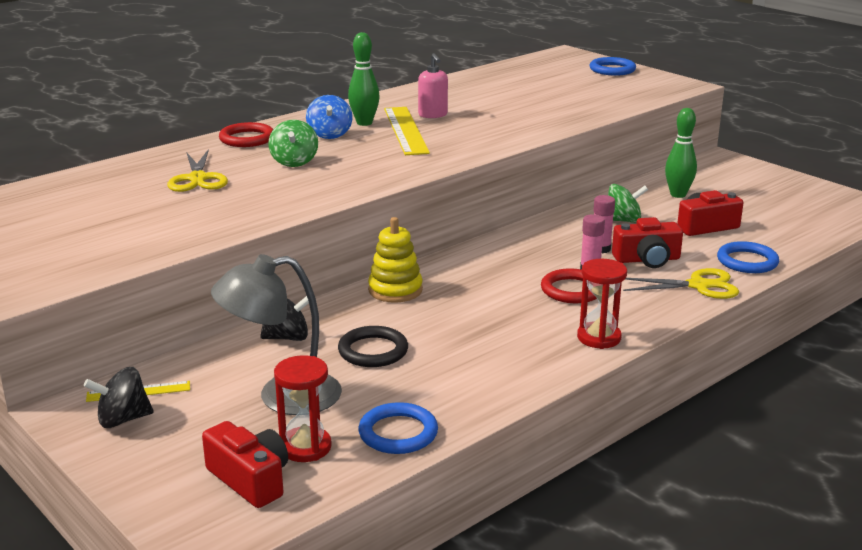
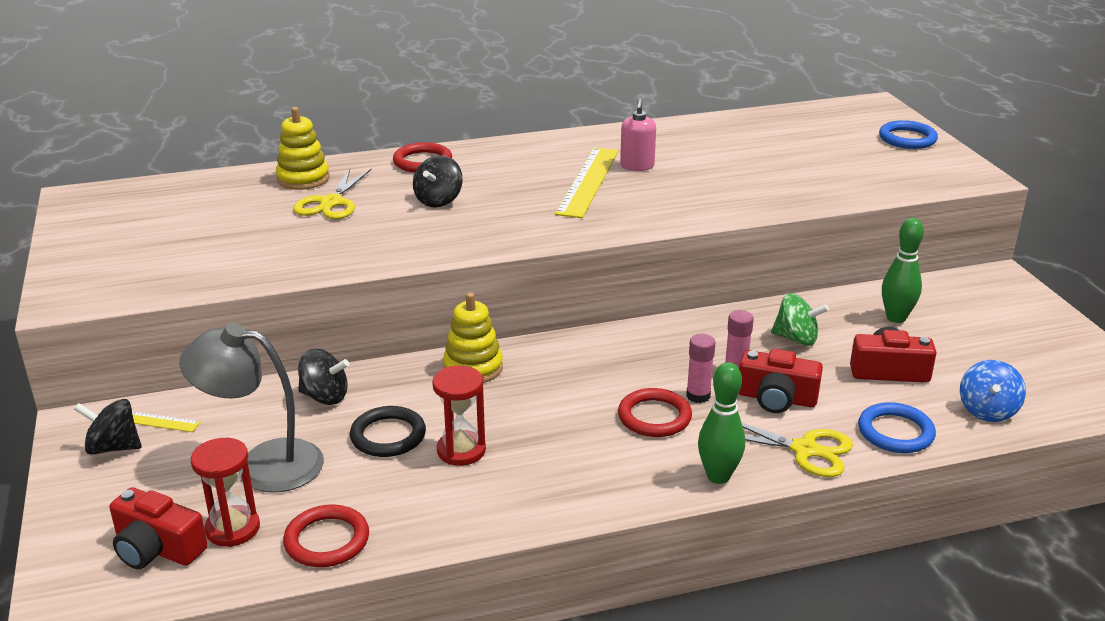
camera: 25 degrees right, 5 degrees up
(149, 167) = (303, 179): none -> yellow stacking toy
(250, 479) = (157, 548): red camera -> red camera turned 135 degrees clockwise
(294, 162) = (438, 200): green spinning top -> black spinning top
(330, 134) = (506, 172): blue spinning top -> blue spinning top (987, 410)
(364, 123) = (555, 163): green bowling pin -> green bowling pin (718, 476)
(398, 433) = (327, 540): blue ring -> red ring
(599, 338) = (628, 487): red hourglass -> red hourglass (461, 450)

